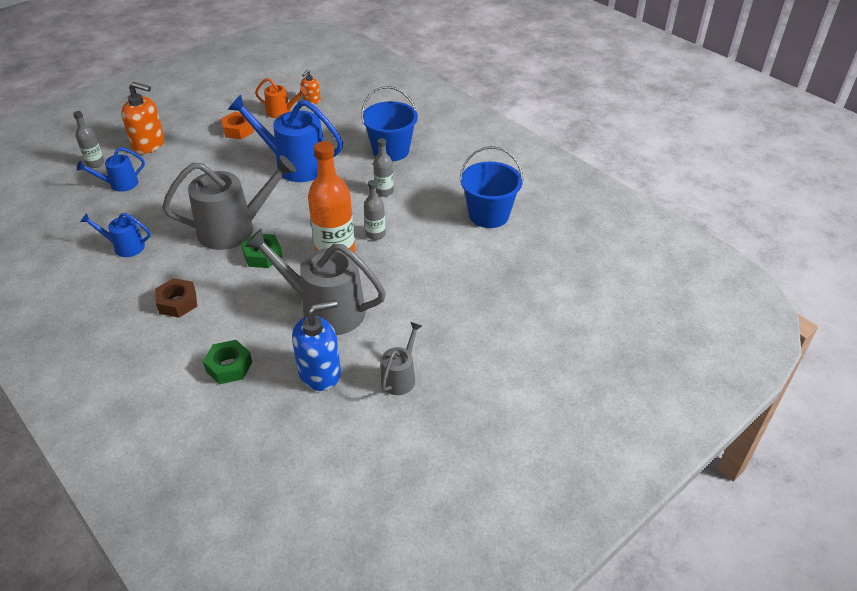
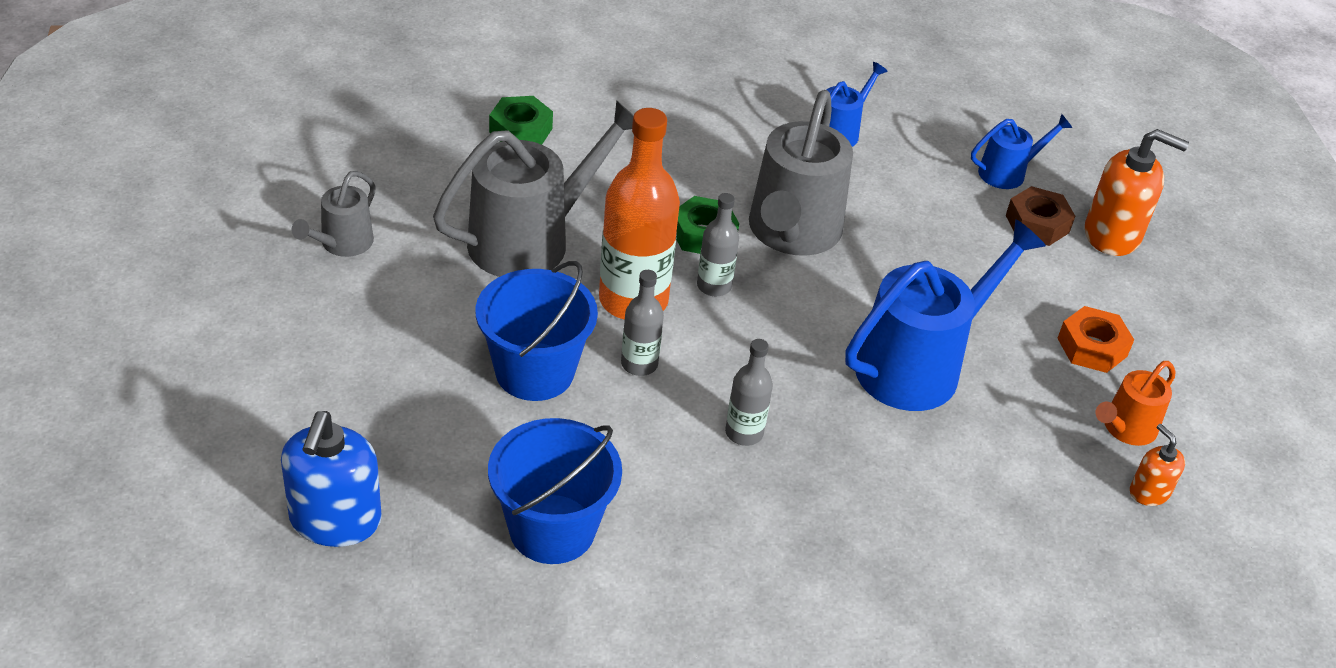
camera: 120 degrees right, 0 degrees up
(95, 163) = (1088, 168): grey bottle -> grey bottle (714, 286)
(120, 184) = (1008, 172): blue watering can -> blue watering can turned 60 degrees clockwise
(149, 144) = (1112, 235): orange soap dispenser -> orange soap dispenser turned 120 degrees counterclockwise
(177, 302) = (678, 134): brown nut -> brown nut (1037, 224)
(320, 372) = (429, 188): blue soap dispenser -> blue soap dispenser (335, 520)
(391, 150) = (868, 511): blue bucket -> blue bucket (534, 372)
(400, 377) = (342, 244): grey watering can -> grey watering can turned 60 degrees clockwise

